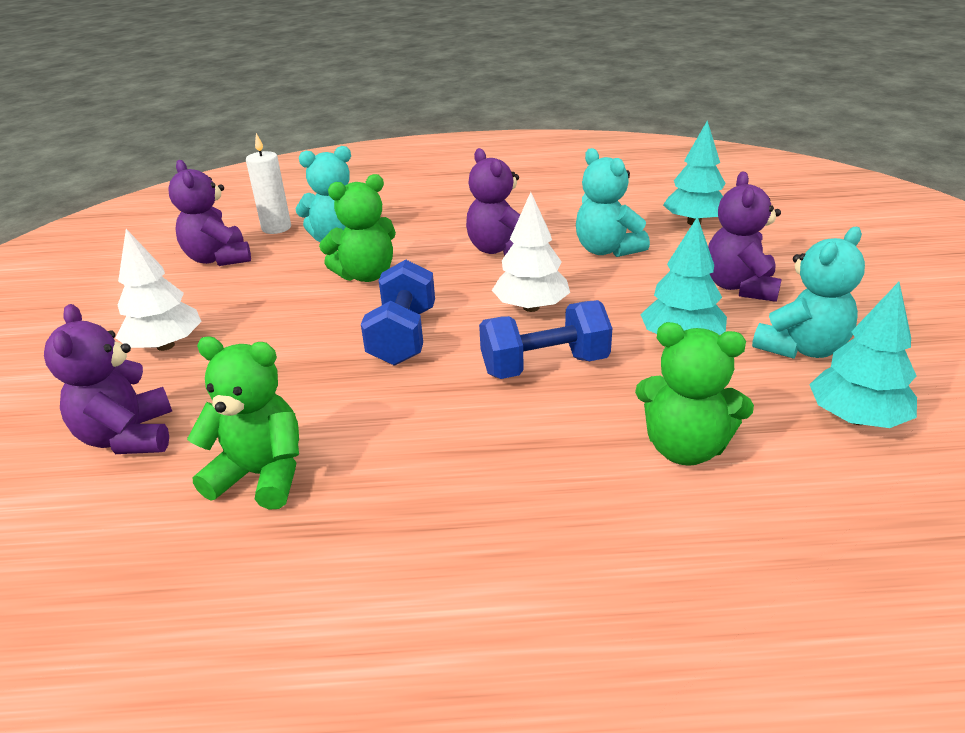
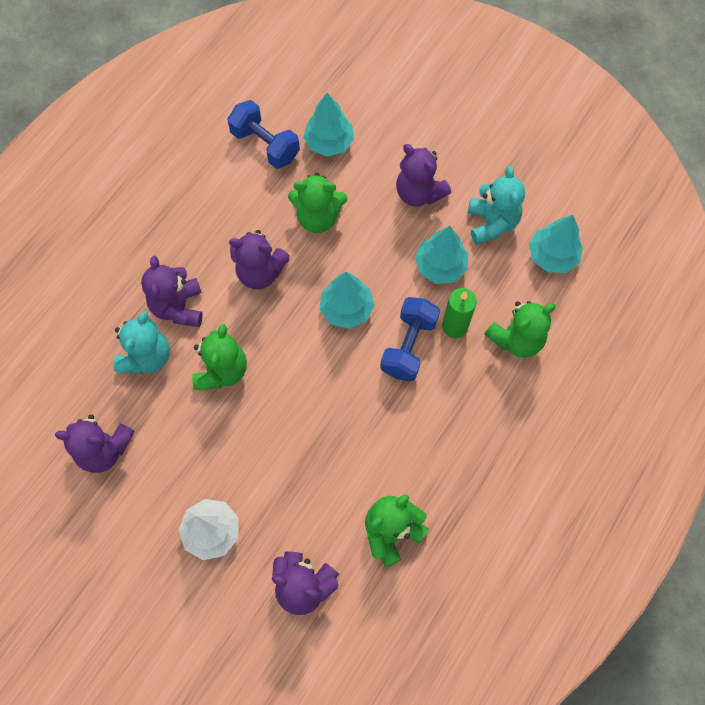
camera: 55 degrees left, 35 degrees up
(276, 228) = (85, 387): white candle -> none
(403, 337) = (319, 395): blue dumbbell -> blue dumbbell (265, 145)
(407, 231) = (178, 307): none -> purple teddy bear
(531, 307) = (346, 309): white tree -> turquoise tree
(607, 250) = (318, 217): turquoise teddy bear -> green teddy bear
(622, 387) = (454, 326): none -> green candle

